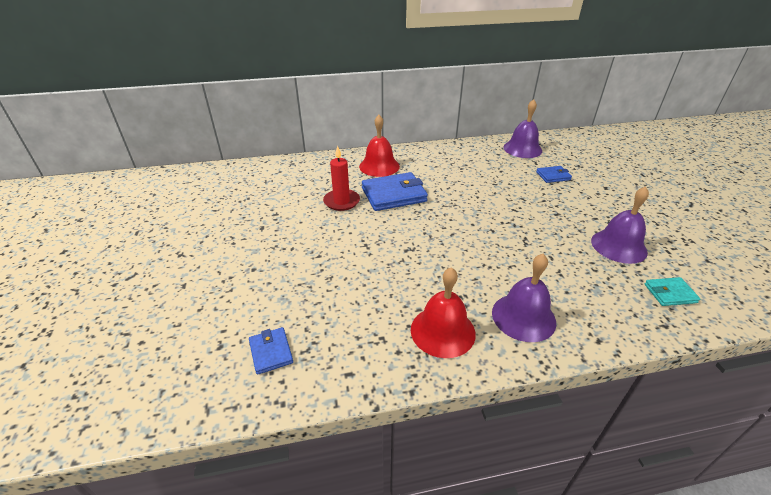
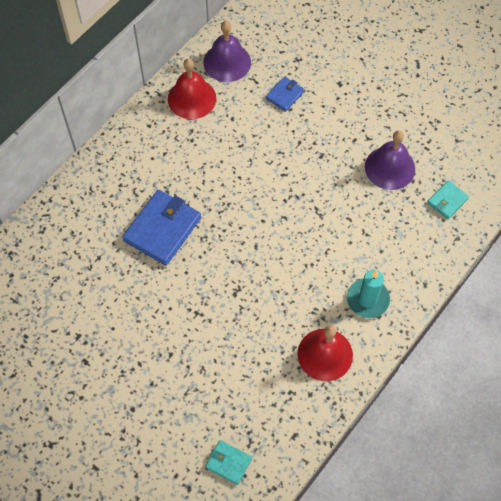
camera: 40 degrees left, 25 degrees up
(271, 352) = (228, 463): blue wallet -> turquoise wallet
(341, 201) = (123, 274): red candle -> none
(379, 166) = (108, 193): red bell -> red bell (192, 98)
(523, 317) = (367, 299): purple bell -> turquoise candle

